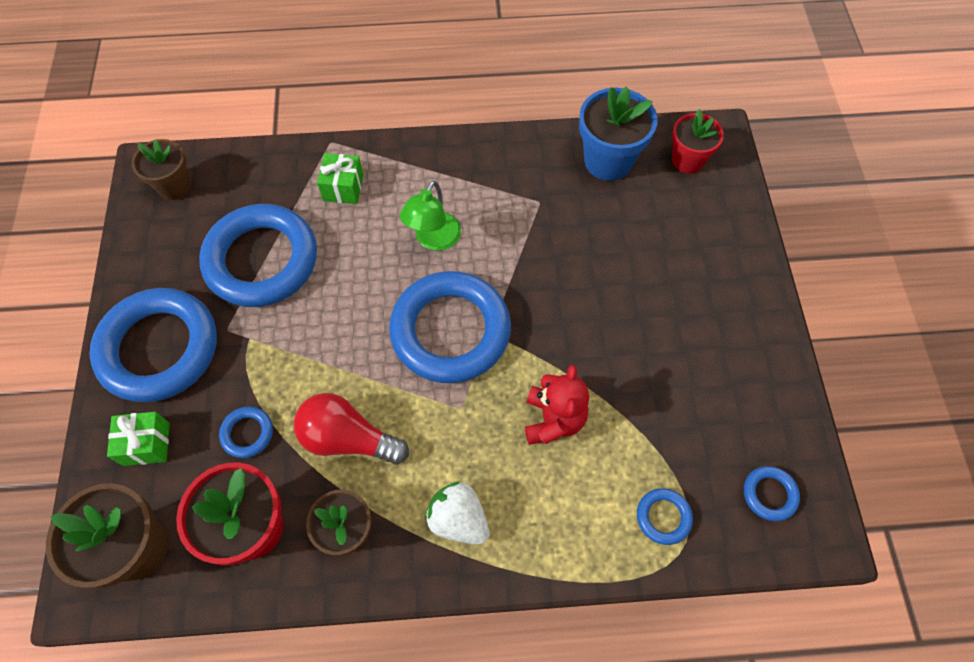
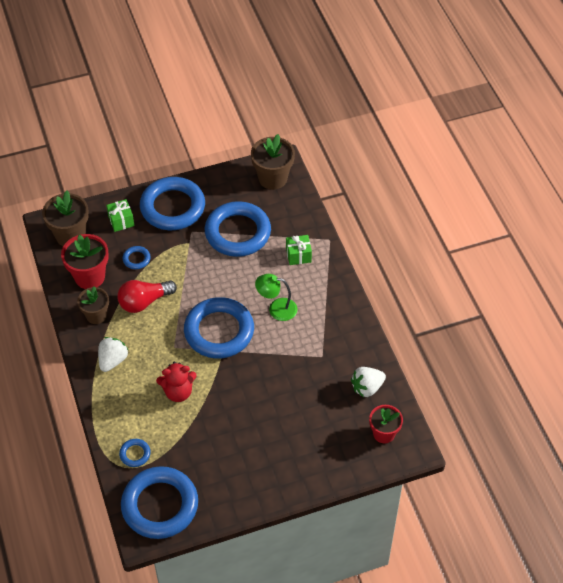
camera: 75 degrees right, 10 degrees down
(175, 186) = (273, 178): brown flower pot -> brown flower pot, size x1.51
(348, 438) = (144, 302): red light bulb -> red light bulb turned 120 degrees counterclockwise
(608, 161) = (367, 388): blue flower pot -> white strawberry
(769, 494) = (160, 505): blue ring -> blue ring, size x2.41

